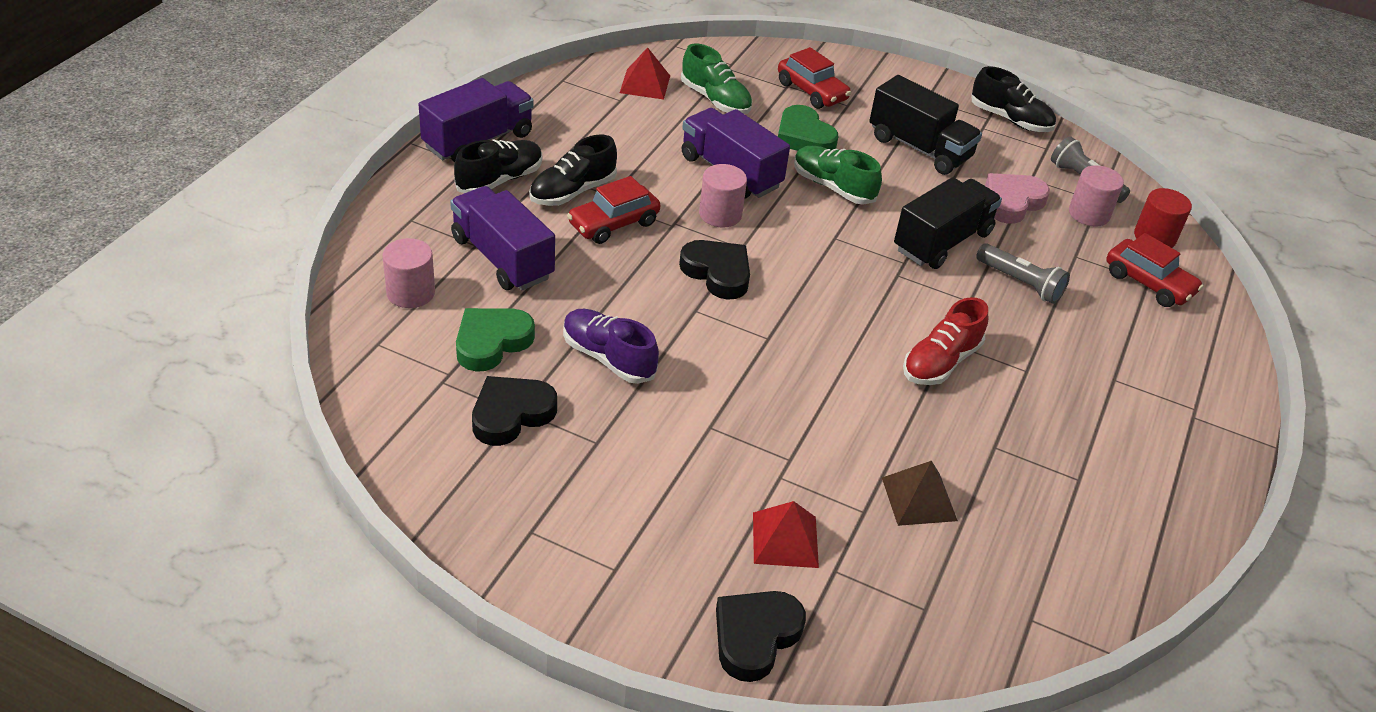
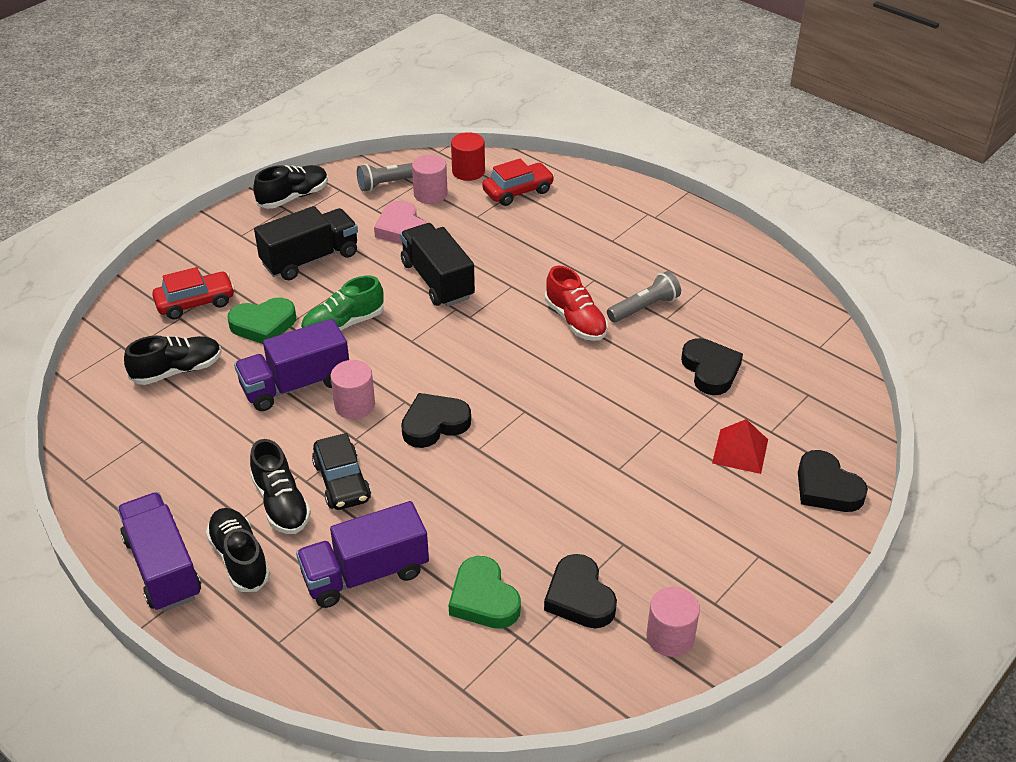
camera: 70 degrees left, 0 degrees up
(410, 293) = (395, 654): pink cylinder -> pink cylinder (670, 637)
(608, 358) = (524, 518): purple shoe -> none
(613, 224) = (342, 482): red car -> black car
(645, 84) = (124, 416): red pyramid -> none
(715, 100) = (177, 370): green shoe -> black shoe
(919, 499) = (710, 370): brown pyramid -> black heart
(1020, 283) = (499, 253): grey flashlight -> grey flashlight (644, 307)

